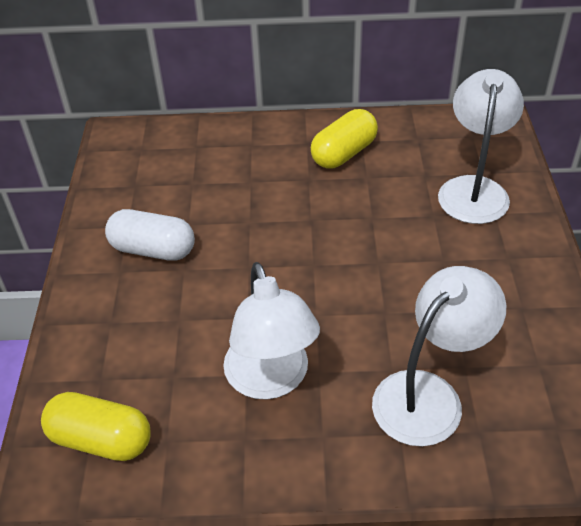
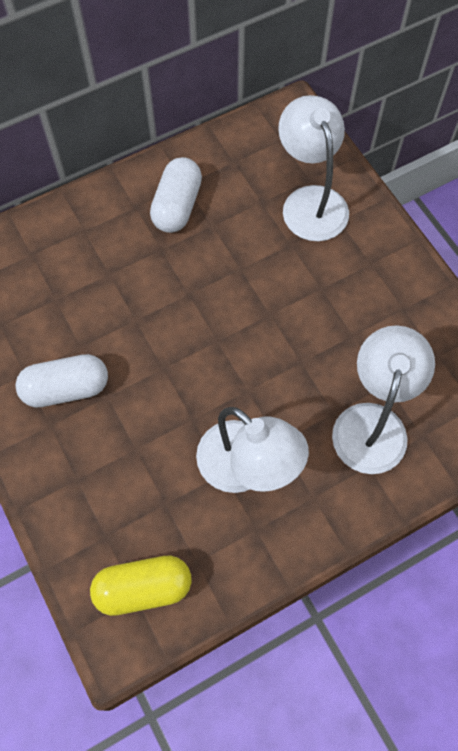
camera: 30 degrees left, 20 degrees up
(344, 153) = (177, 206): yellow capsule -> white capsule

